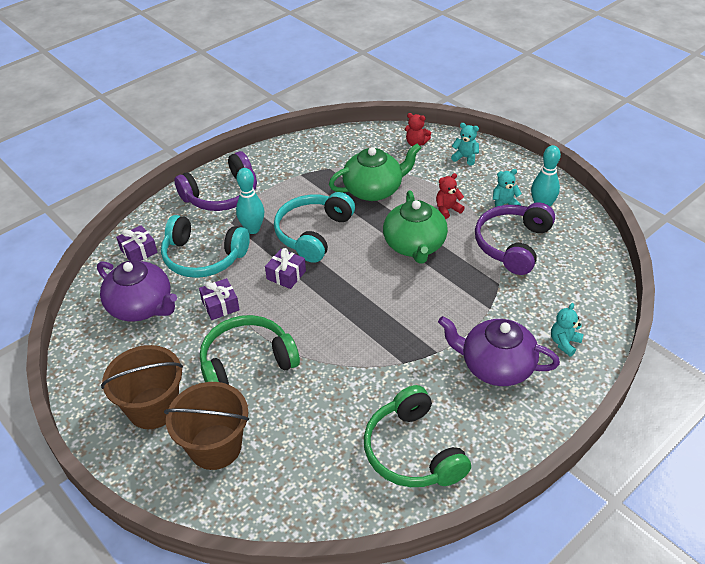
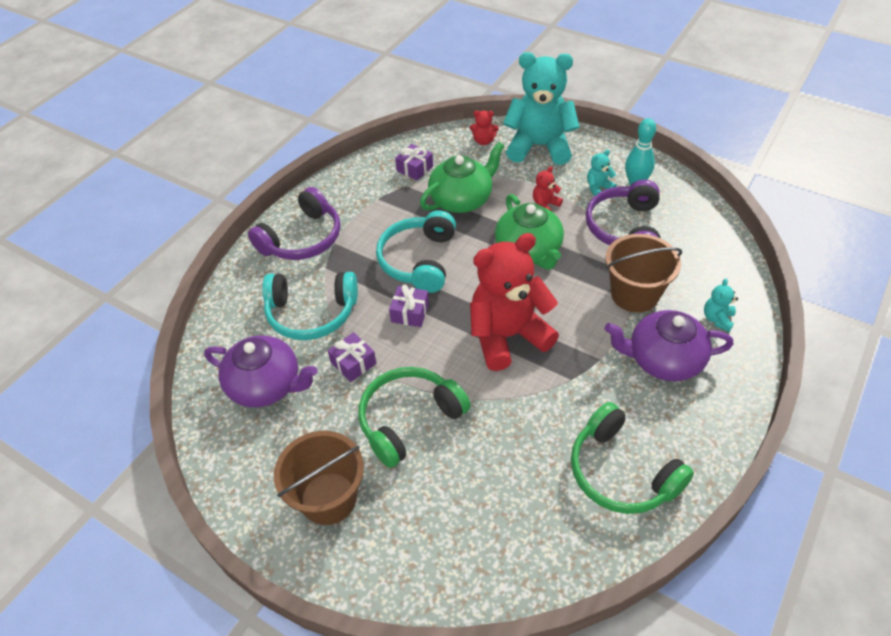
camera: 15 degrees left, 5 degrees up
(138, 251) = (236, 322): purple gift -> purple gift (415, 168)
(215, 447) = (415, 523): brown bucket -> brown bucket (634, 294)
(252, 229) = (352, 270): turquoise bowling pin -> none
(363, 313) = (507, 336): none -> red teddy bear
(465, 157) = (539, 146): turquoise teddy bear -> turquoise teddy bear, size x2.49

